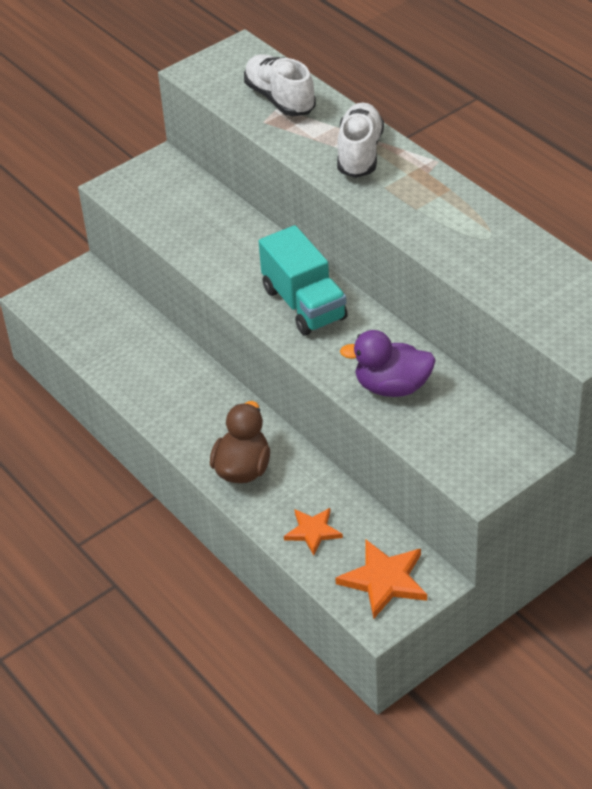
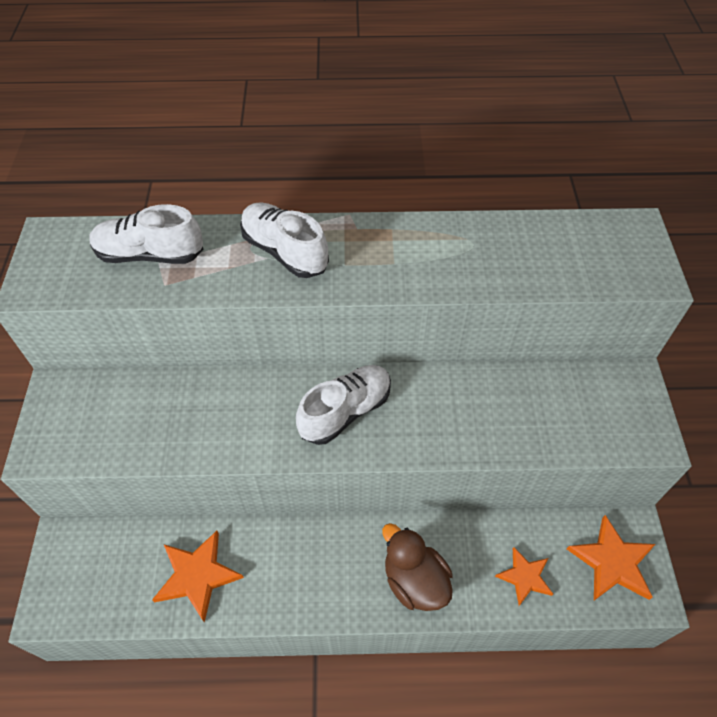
camera: 55 degrees left, 10 degrees up
(128, 353) = (197, 576): none -> orange star
(304, 304) = (345, 411): turquoise truck -> white shoe
(392, 387) = (497, 419): purple duck -> none

